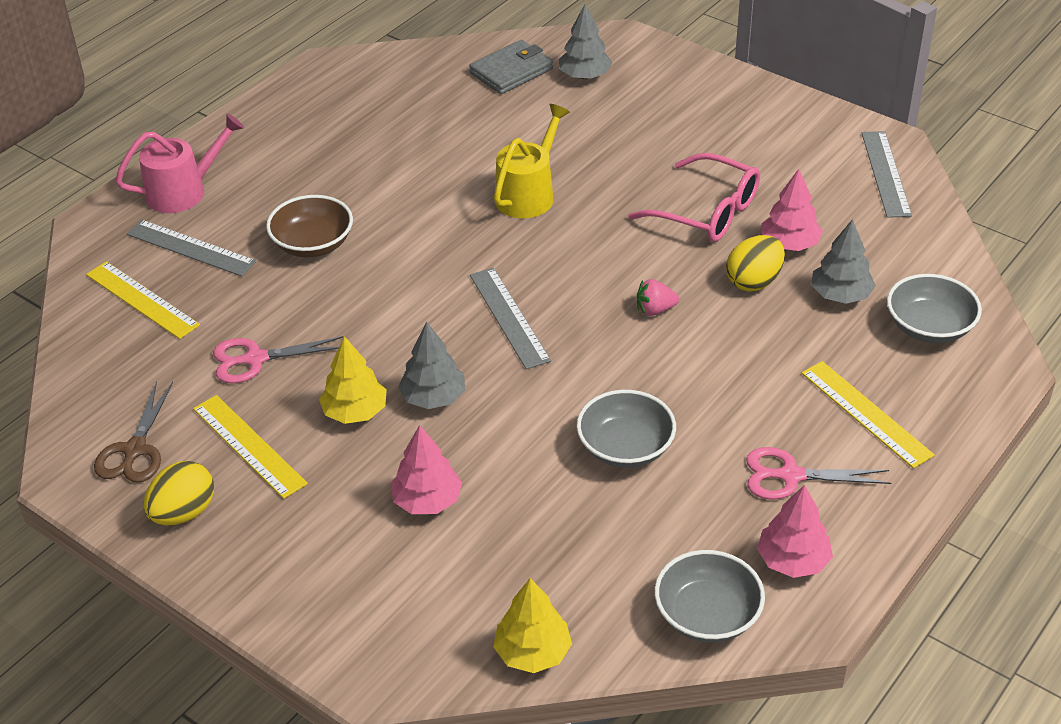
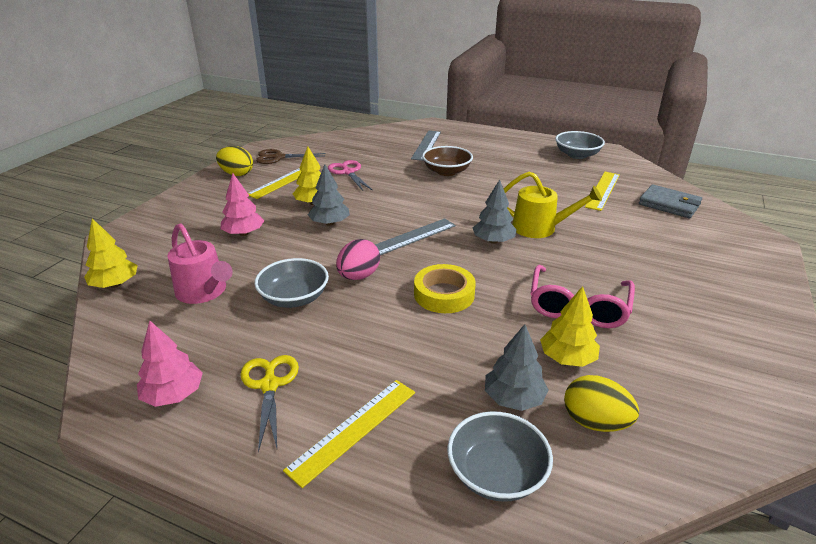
camera: 75 degrees right, 10 degrees down
(142, 299) = (383, 142): yellow ruler -> yellow ruler (603, 190)
(183, 191) = (469, 136): pink watering can -> pink watering can (204, 292)
(585, 76) = (696, 232): grey tree -> grey tree (493, 241)
(592, 381) = (358, 276): none -> pink egg
(655, 310) = (444, 294): pink strawberry -> yellow tape
(707, 615) = (127, 353): grey bowl -> grey bowl (577, 155)
(754, 281) = (503, 341): yellow egg -> yellow egg (595, 422)
(789, 244) = (567, 358): pink tree -> yellow tree
(790, 476) = (270, 385): pink scissors -> yellow scissors
(885, 173) = (731, 419): grey ruler -> none

